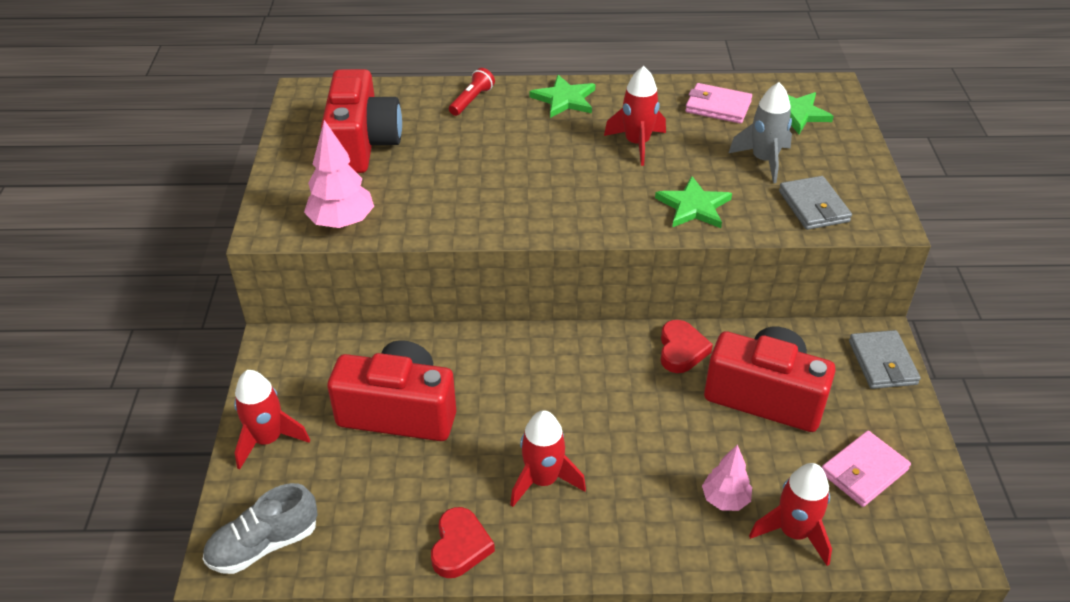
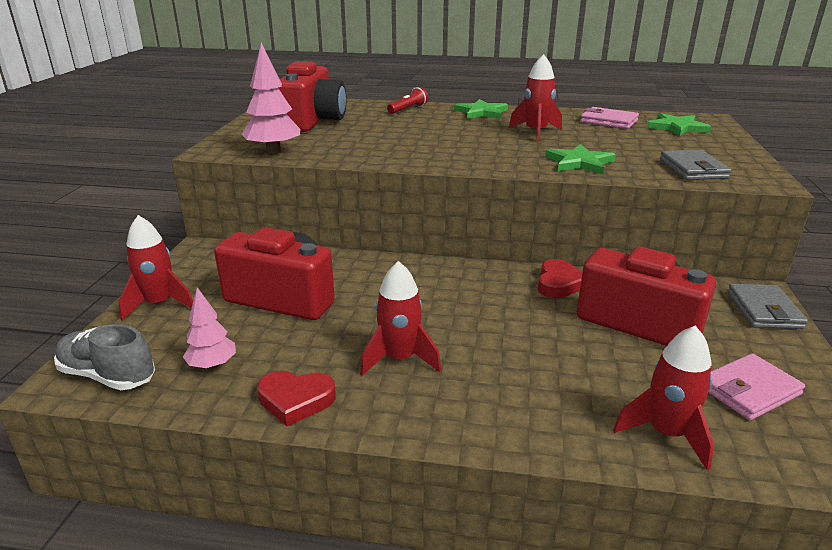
camera: 10 degrees right, 15 degrees down
(264, 545) = (108, 375): grey shoe -> grey shoe turned 45 degrees clockwise
(460, 546) = (296, 400): red heart -> red heart turned 75 degrees clockwise
(725, 499) = (589, 396): pink tree -> pink tree (212, 365)
(764, 160) = (647, 146): grey rocket -> none

